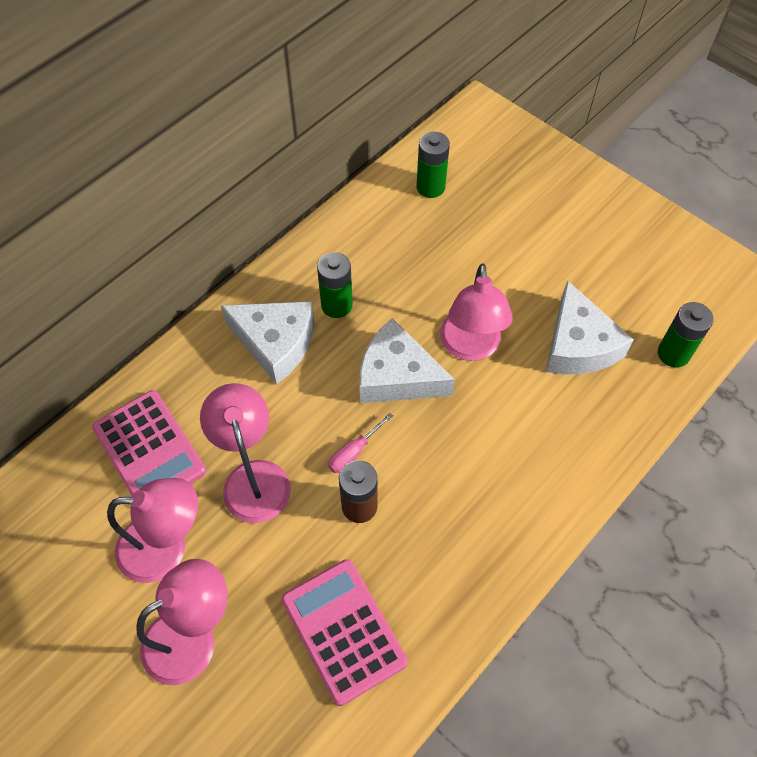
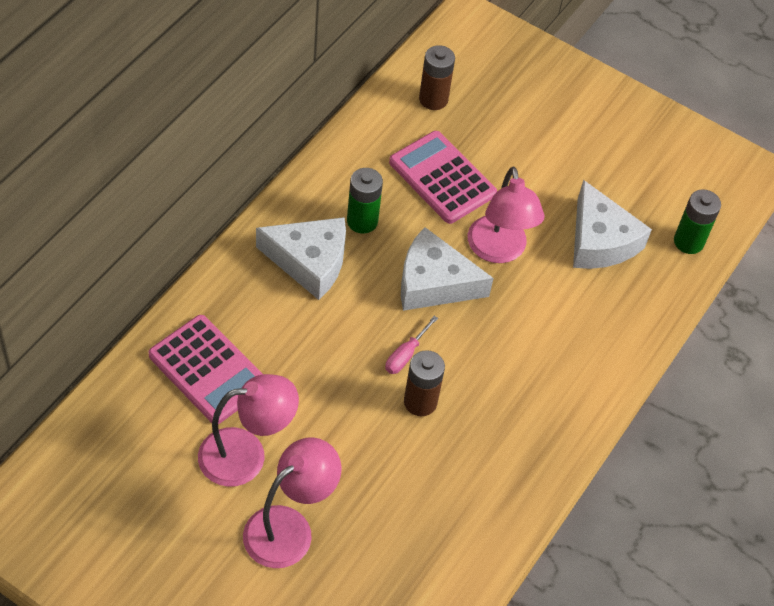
camera: 15 degrees left, 5 degrees down
(253, 477) = (315, 386): pink lamp -> none
(343, 630) = (426, 508): pink calculator -> pink calculator (442, 178)
(430, 187) = (433, 99): green battery -> brown battery

